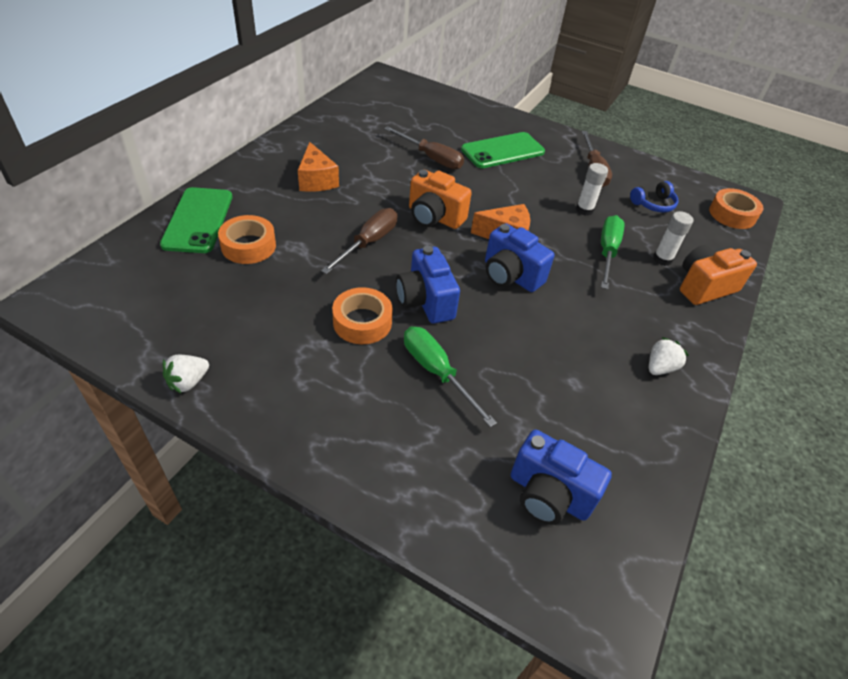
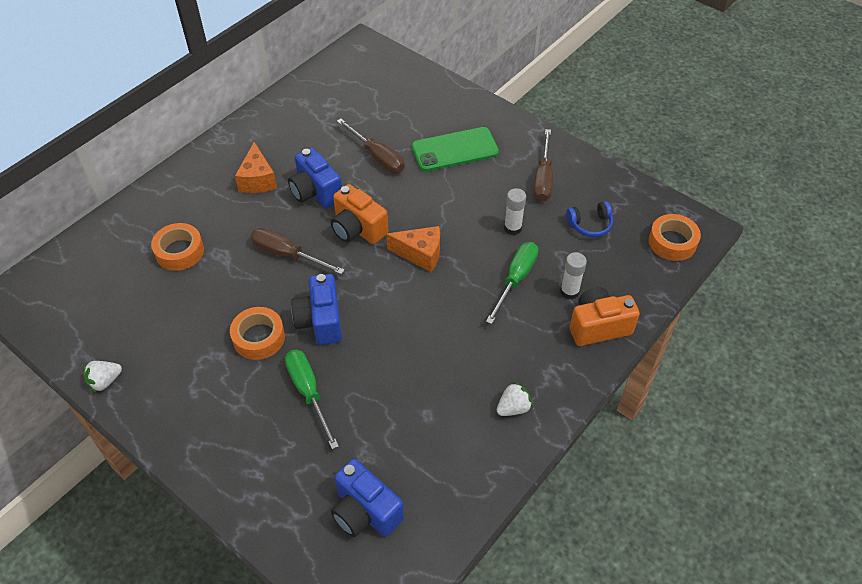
camera: 15 degrees right, 5 degrees up
(198, 220) = (141, 221): green phone -> none
(368, 243) = (287, 254): brown screwdriver -> brown screwdriver turned 105 degrees counterclockwise
(510, 276) = (409, 300): blue camera -> blue camera (315, 192)

